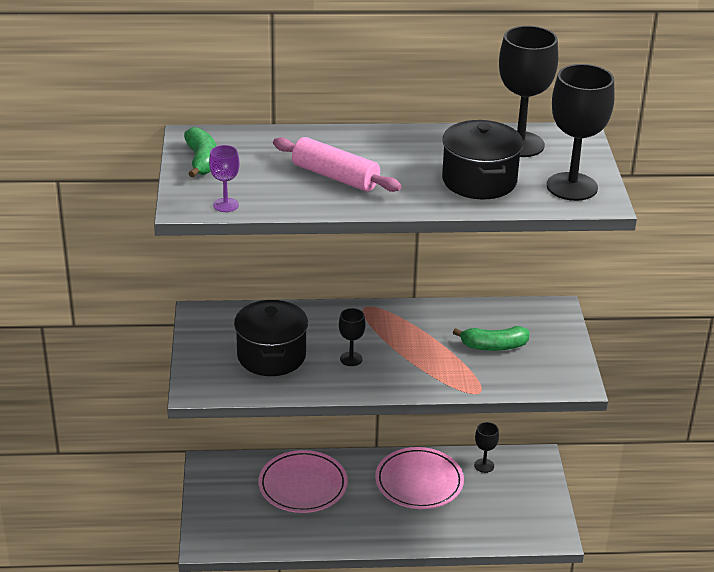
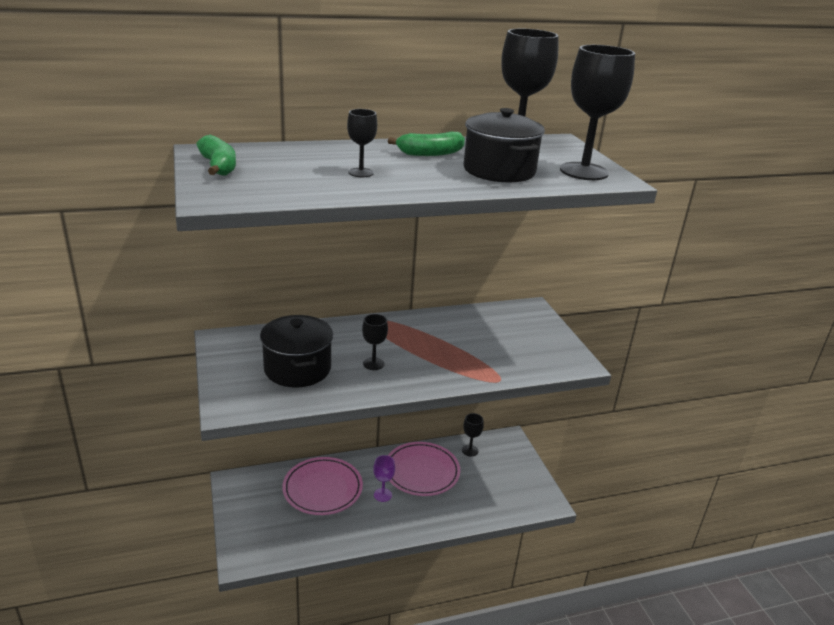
camera: 15 degrees left, 5 degrees down
(225, 205) = (254, 197): purple goblet -> purple goblet (382, 495)
(335, 177) = (361, 173): pink rolling pin -> black goblet
(494, 346) = (495, 341): green banana -> green banana (430, 153)

